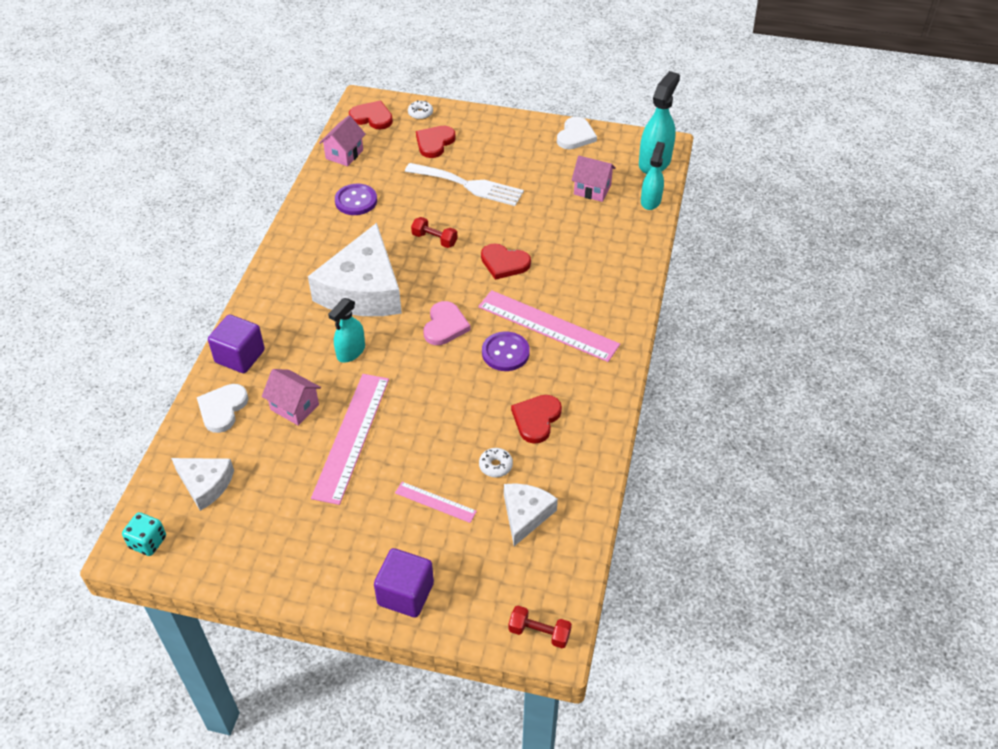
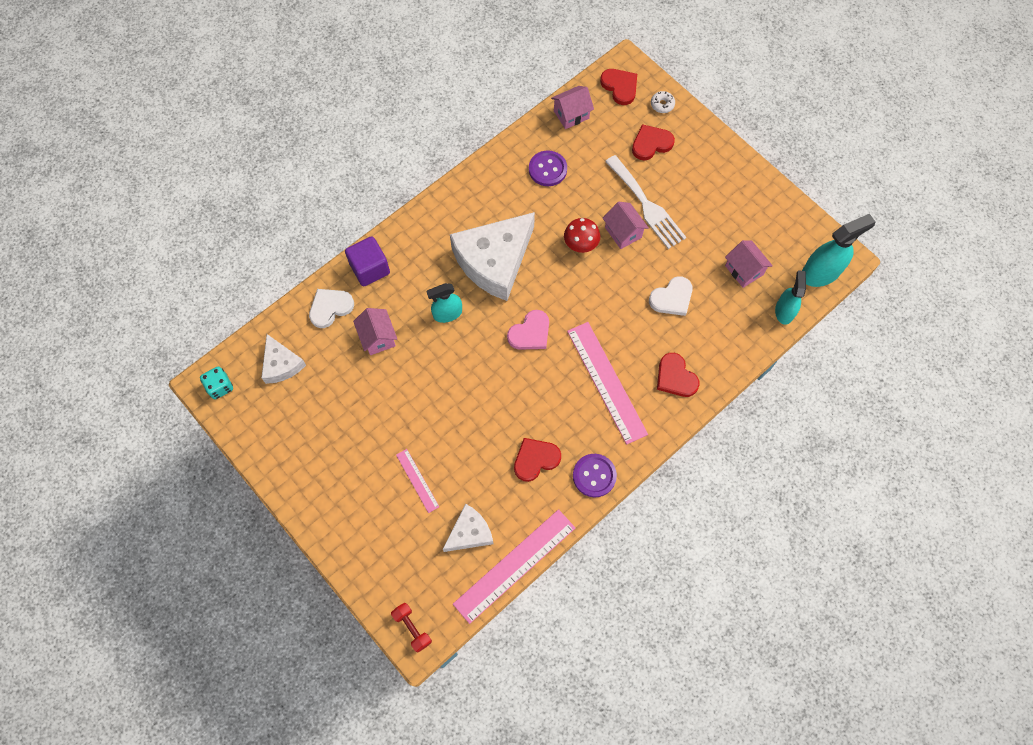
camera: 35 degrees right, 20 degrees up
(351, 436) = (399, 388): pink ruler -> pink ruler (514, 565)
(405, 594) = (349, 538): purple cube -> none
(434, 239) = (580, 245): red dumbbell -> red mushroom
(465, 213) = (623, 232): none -> pink house
(495, 466) = (478, 479): white donut -> none
(504, 263) = (617, 301): red heart -> red heart (675, 377)
(505, 353) = (556, 386): purple button -> purple button (594, 476)
(575, 136) = (774, 204): white heart -> white heart (672, 298)
(650, 201) = (784, 311): turquoise spray bottle -> turquoise spray bottle turned 45 degrees counterclockwise

